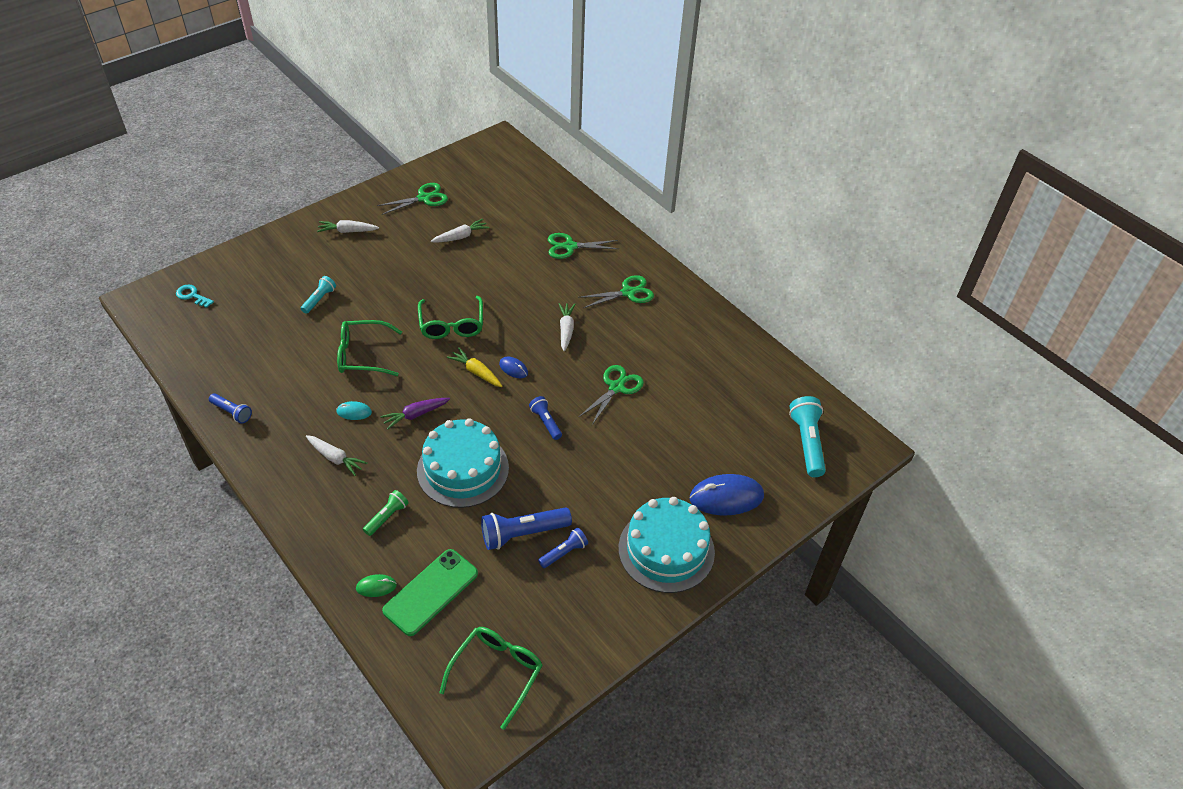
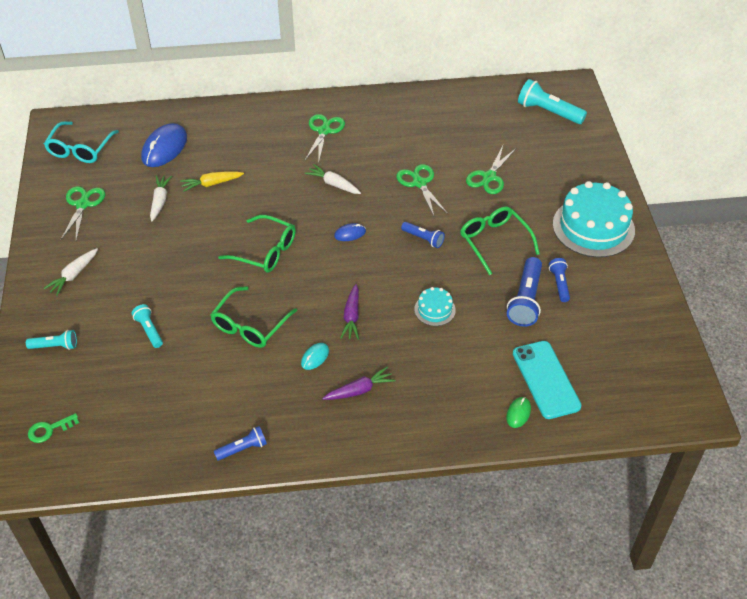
camera: 55 degrees left, 0 degrees up
(192, 296) = (49, 430): turquoise key -> green key
(272, 258) = (55, 346): none -> turquoise flashlight
(335, 458) = (359, 390): white carrot -> purple carrot
(387, 517) = (450, 379): green flashlight -> none
(430, 592) = (545, 379): green phone -> turquoise phone
(463, 469) = (434, 310): turquoise cake -> turquoise cake, size x0.47
(476, 372) = (334, 258): yellow carrot -> yellow carrot (211, 184)
(482, 166) = (80, 149): none -> turquoise glasses
(497, 673) = (644, 369): green glasses -> green glasses (494, 242)
(546, 422) = (423, 239): blue flashlight -> blue flashlight turned 150 degrees counterclockwise
(570, 246) = (239, 140): green scissors -> green scissors (489, 177)
(726, 497) = (568, 174): blue mouse -> blue mouse (164, 148)

